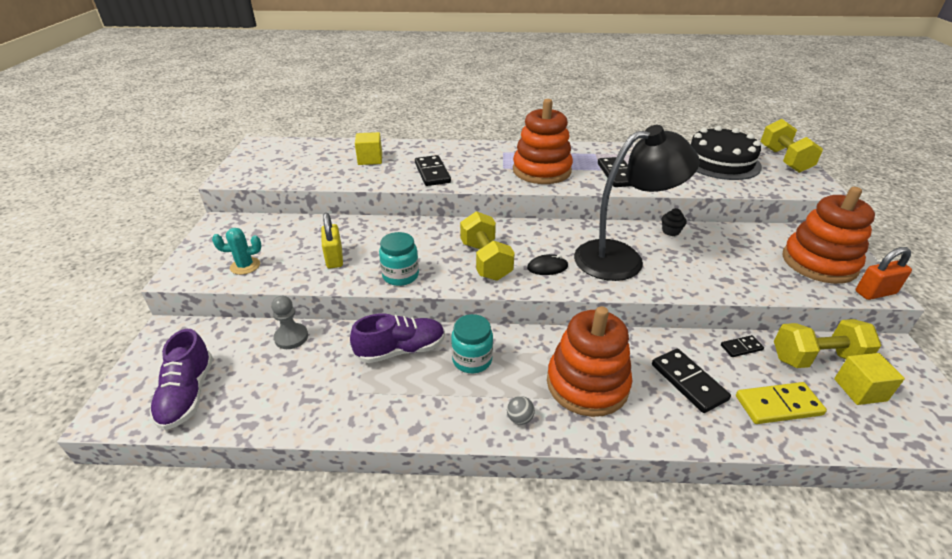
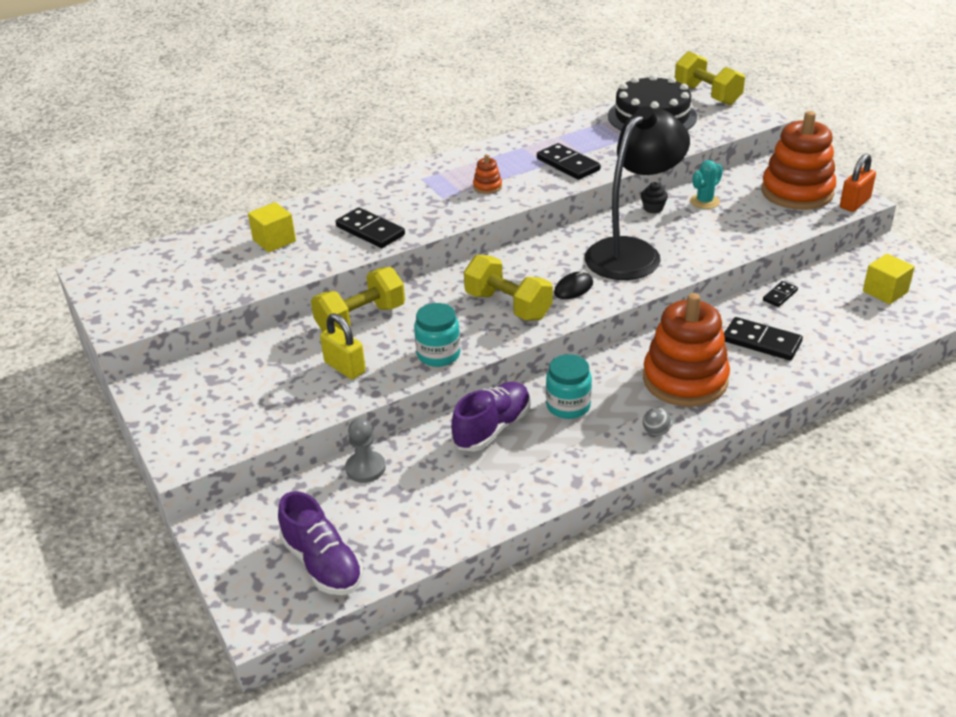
camera: 30 degrees left, 0 degrees up
(245, 266) = (251, 417): turquoise cactus -> turquoise cactus (704, 201)
(541, 170) = (487, 186): orange stacking toy -> orange stacking toy, size x0.40
(778, 405) = (838, 330): yellow domino -> none
(816, 358) = (840, 280): yellow dumbbell -> yellow dumbbell (361, 319)

